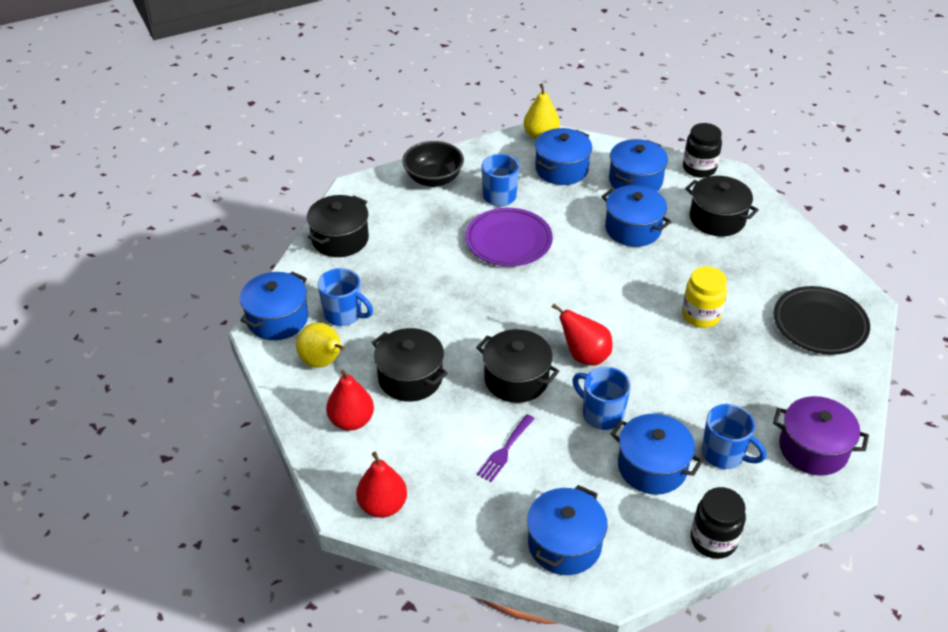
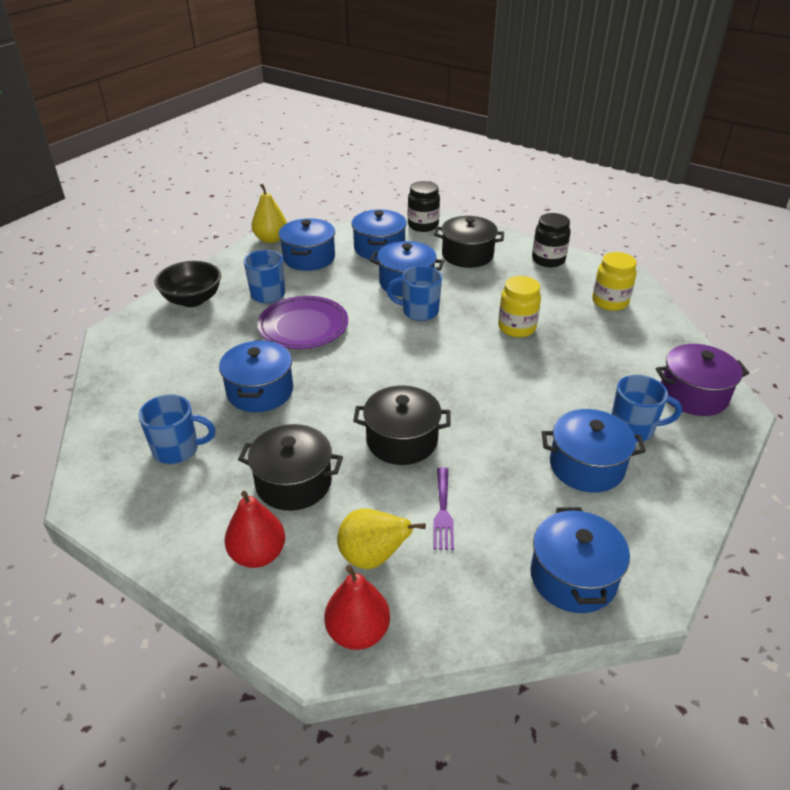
camera: 30 degrees left, 5 degrees down
(277, 319) = (100, 483): blue pot -> blue pot (260, 391)
(323, 362) = (183, 506): yellow pear -> yellow pear (372, 557)
(340, 239) = (126, 381): black pot -> none
(584, 356) = (448, 396): red pear -> none
(601, 414) = (504, 439): blue mug -> blue mug (419, 312)
(713, 540) = (692, 507): black jar -> black jar (548, 260)
(819, 324) = (610, 302): black plate -> yellow jar

